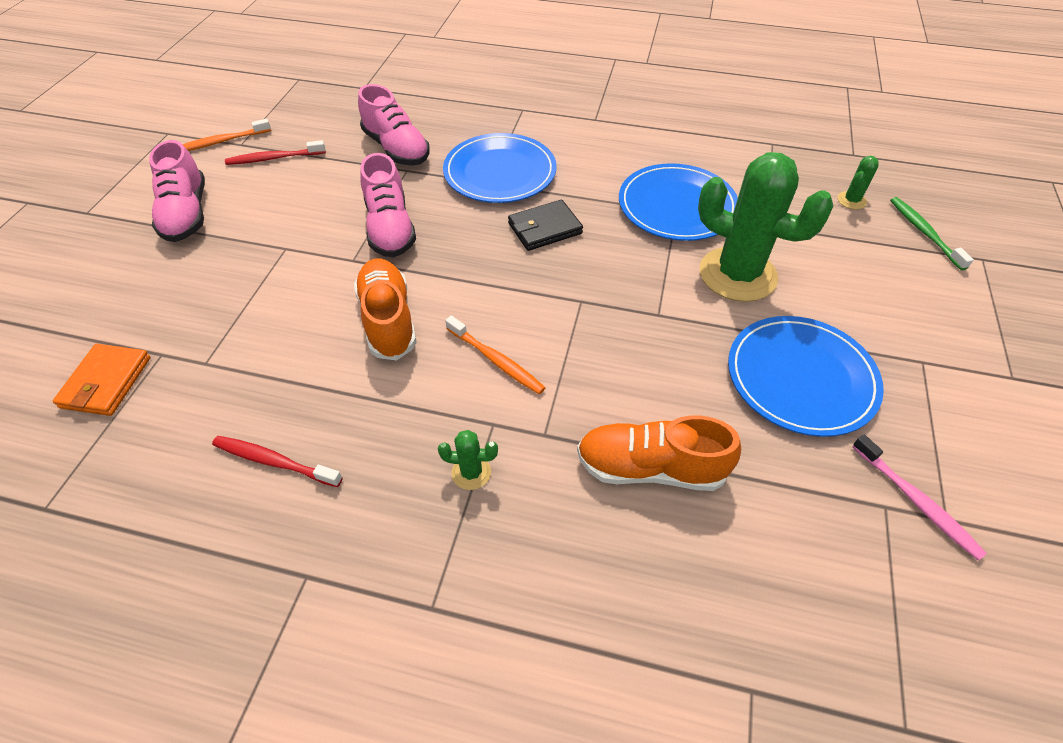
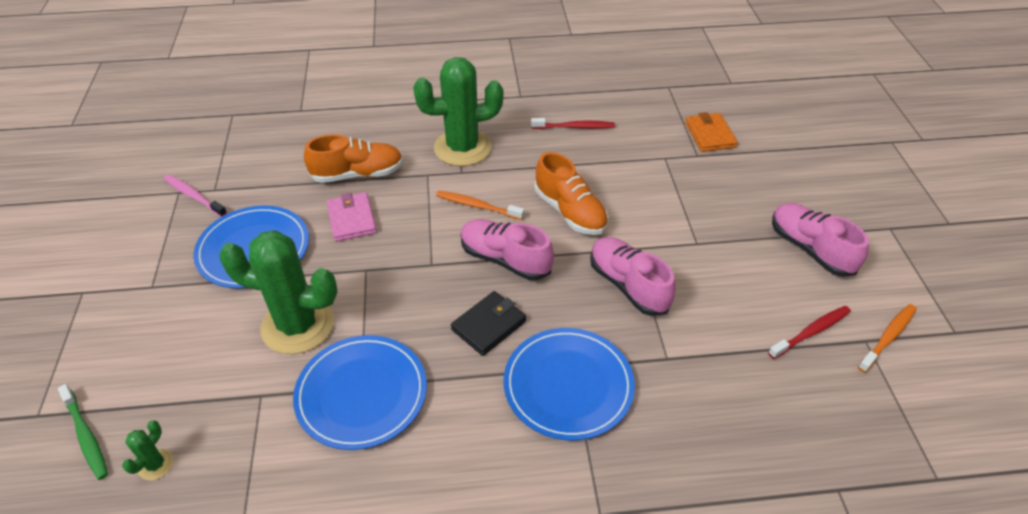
camera: 160 degrees right, 5 degrees down
(396, 149) = (701, 386): pink shoe -> pink shoe (505, 259)
(471, 472) = (462, 148): green cactus -> green cactus, size x2.45
(668, 387) = (351, 219): none -> pink wallet

